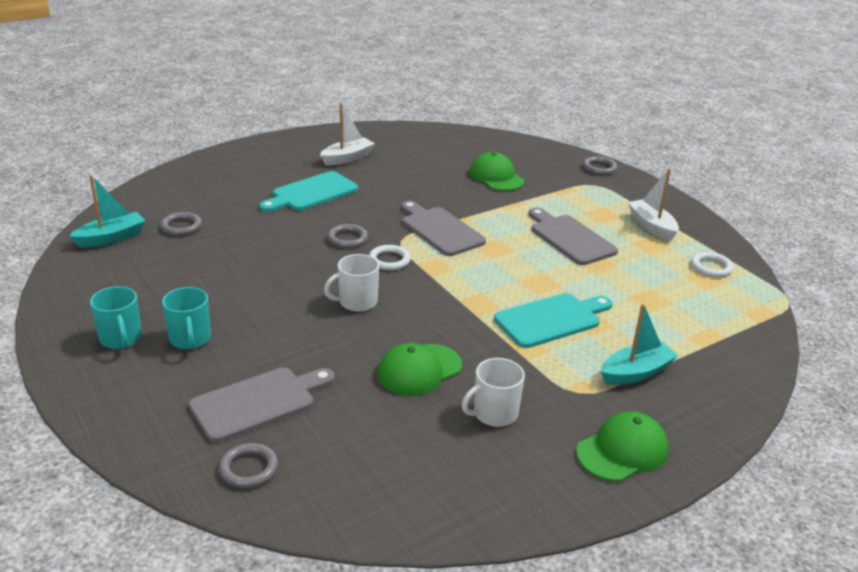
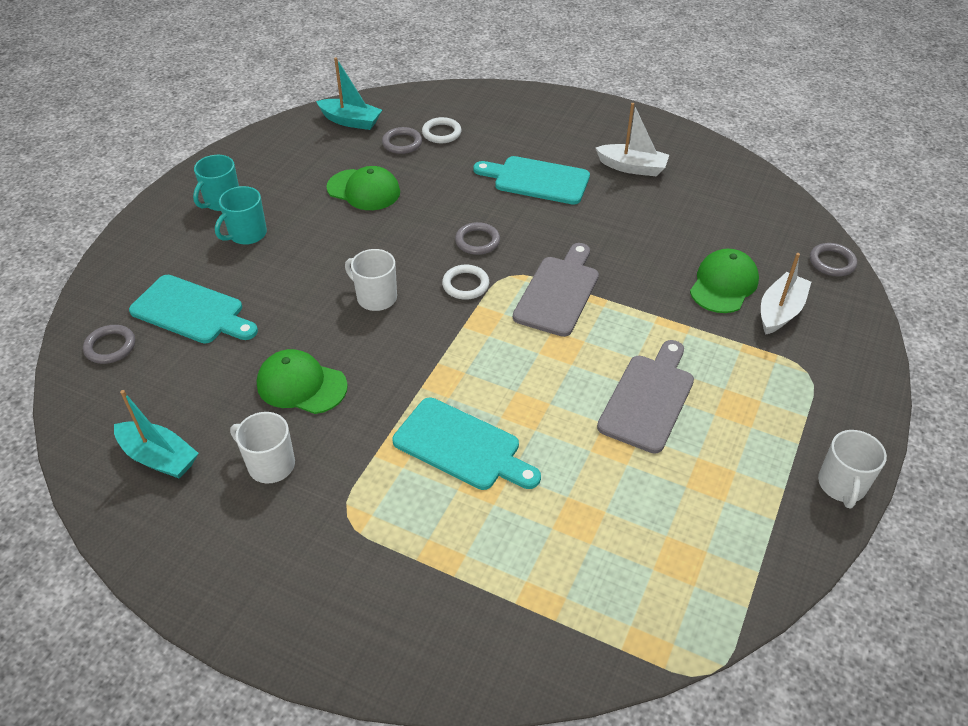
camera: 60 degrees right, 15 degrees up
(258, 402) = (191, 311): grey cutting board -> turquoise cutting board
(599, 168) = (860, 361): grey ring -> grey ring (832, 262)
(622, 451) = (273, 587): green cap -> green cap (364, 190)
(636, 372) = (417, 554): turquoise boat -> turquoise boat (159, 457)
(651, 226) = (760, 464): white boat -> white boat (780, 311)
(684, 211) = (842, 485): none -> white mug
(711, 267) = (716, 559): white ring -> white ring (441, 133)

